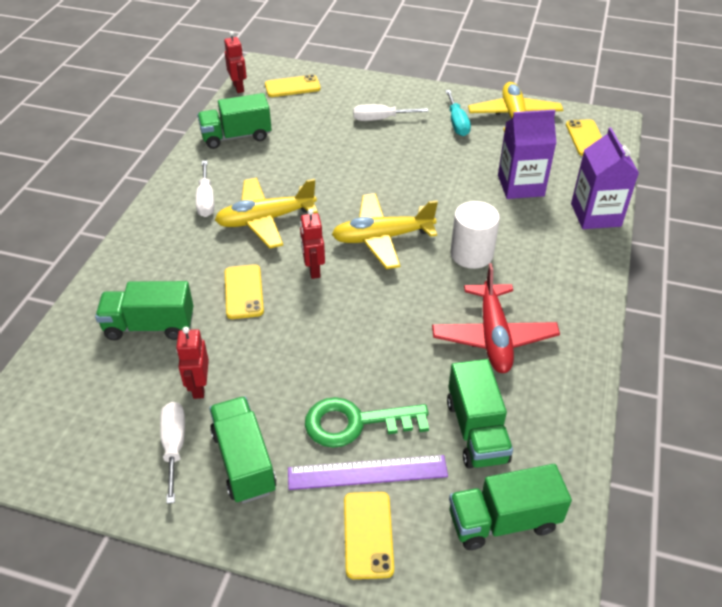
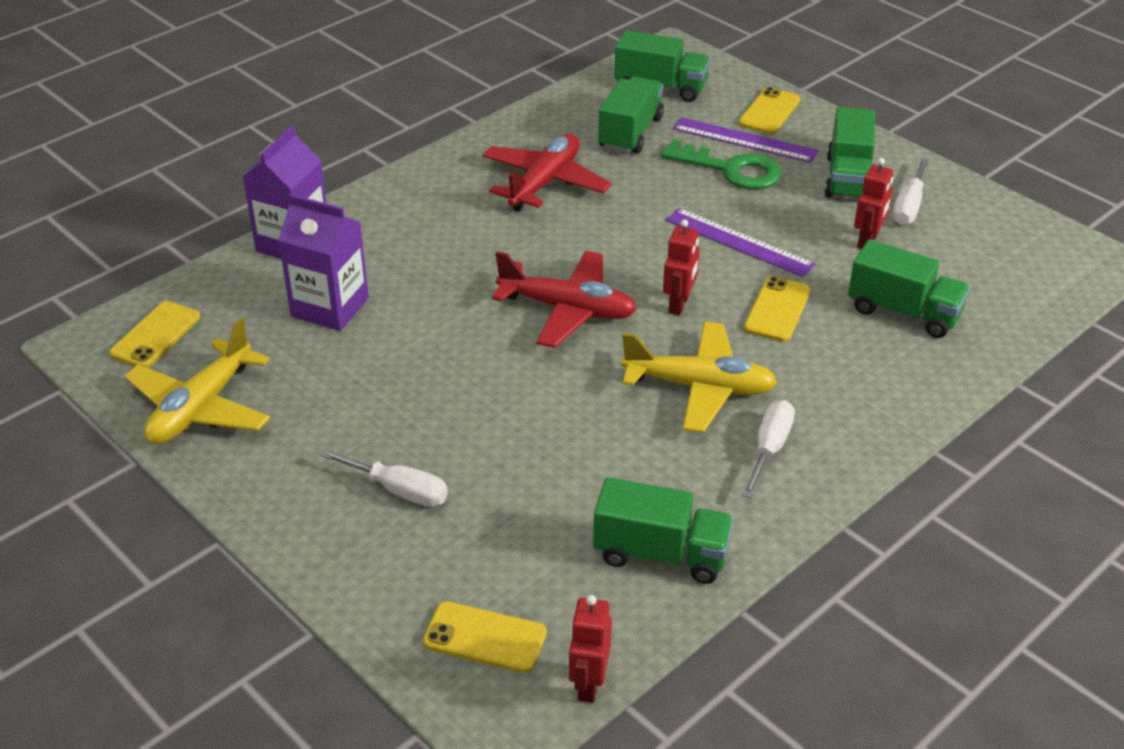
camera: 150 degrees left, 5 degrees down
(303, 341) = (739, 242): none -> purple ruler
(382, 238) = (567, 309): yellow plane -> red plane
(457, 123) = (294, 433): turquoise screwdriver -> none
(471, 254) = (483, 256): white cylinder -> none

